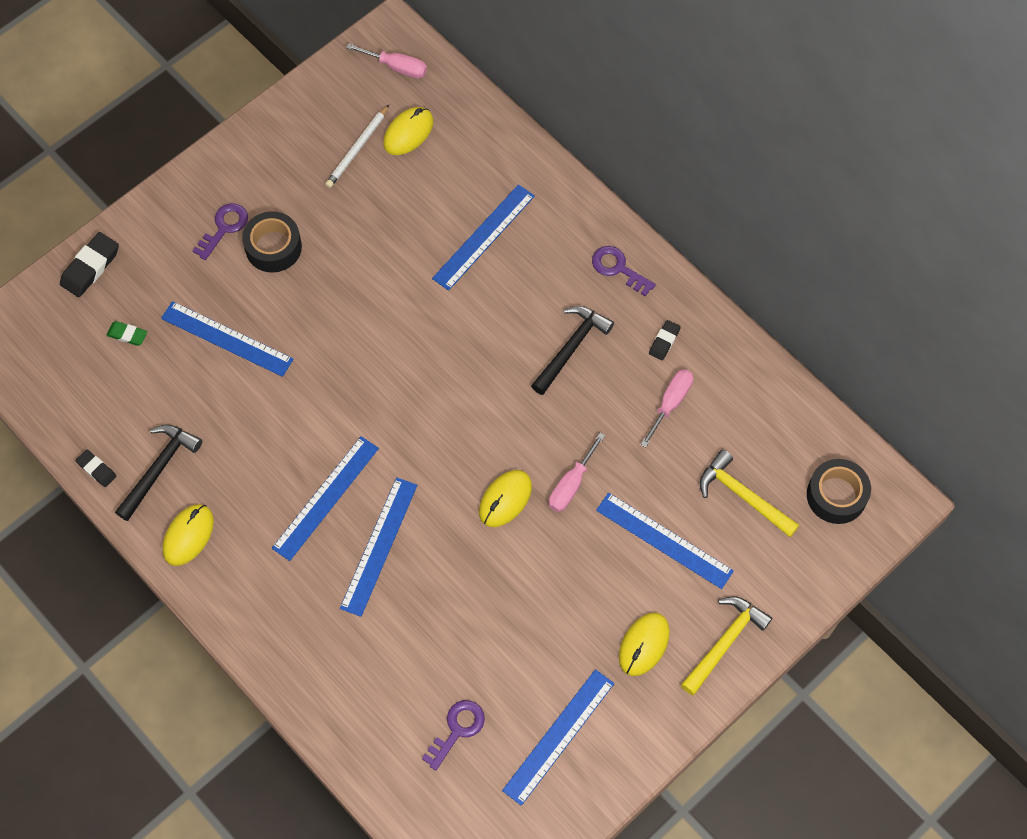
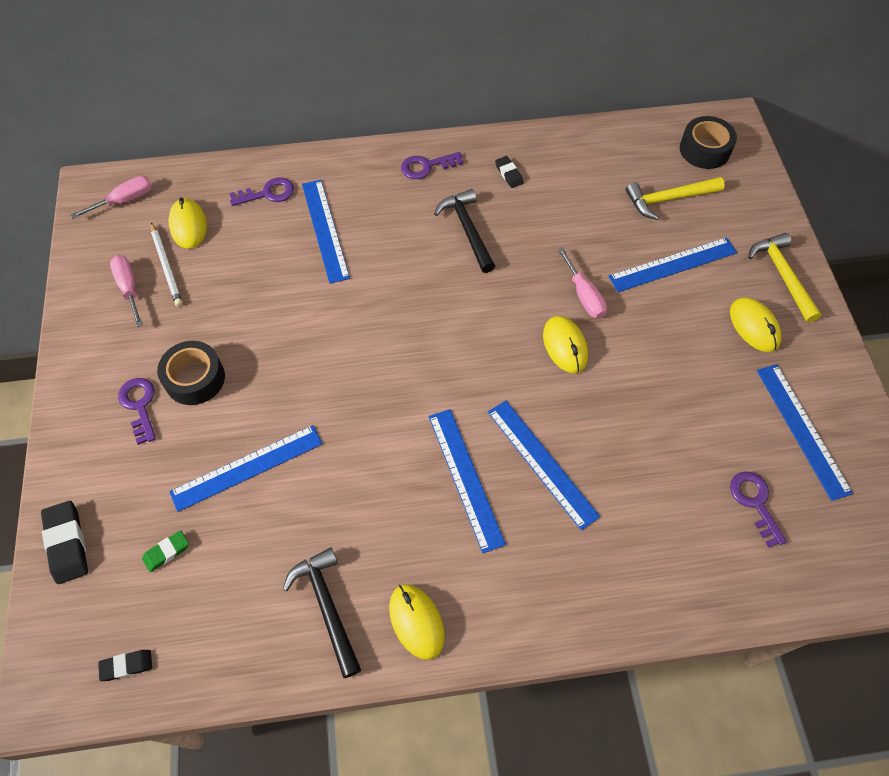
camera: 55 degrees left, 5 degrees down
(96, 469) = (281, 669): black eraser -> black eraser (127, 666)
(488, 166) = (268, 193): none -> purple key
(670, 403) = (562, 198): pink screwdriver -> pink screwdriver (129, 288)

